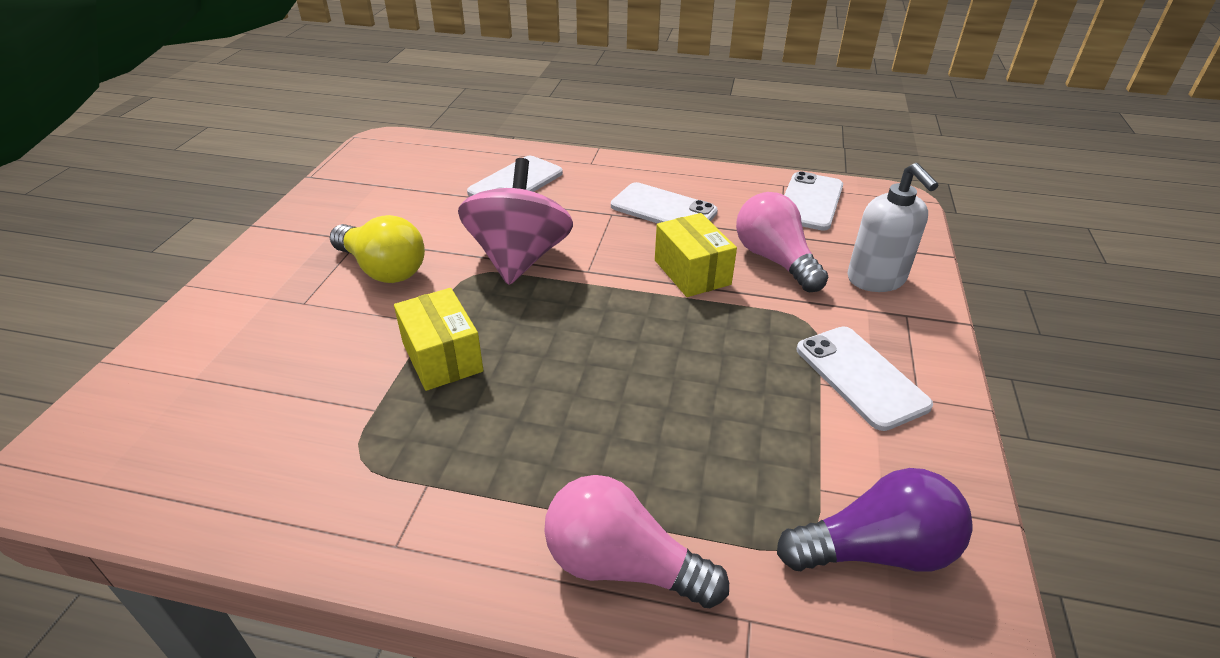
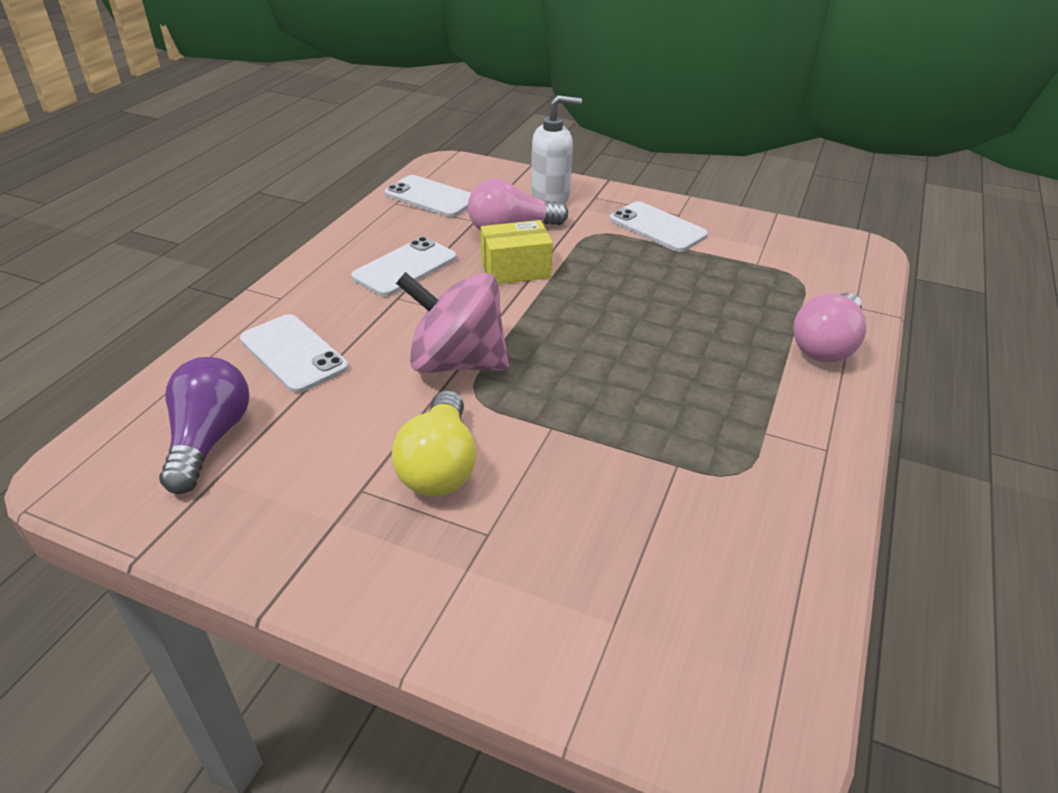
camera: 80 degrees left, 0 degrees up
(383, 269) = (439, 465): yellow light bulb -> yellow light bulb turned 135 degrees clockwise
(442, 357) = (607, 420): yellow box -> none
(861, 377) = (657, 227): white phone -> white phone turned 60 degrees clockwise
(875, 550) = (801, 257): purple light bulb -> purple light bulb (209, 440)

